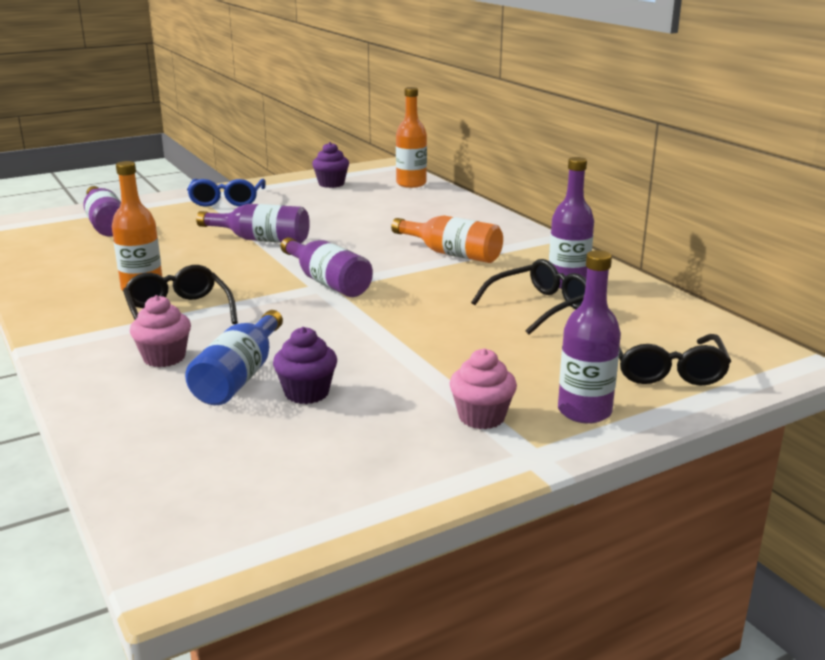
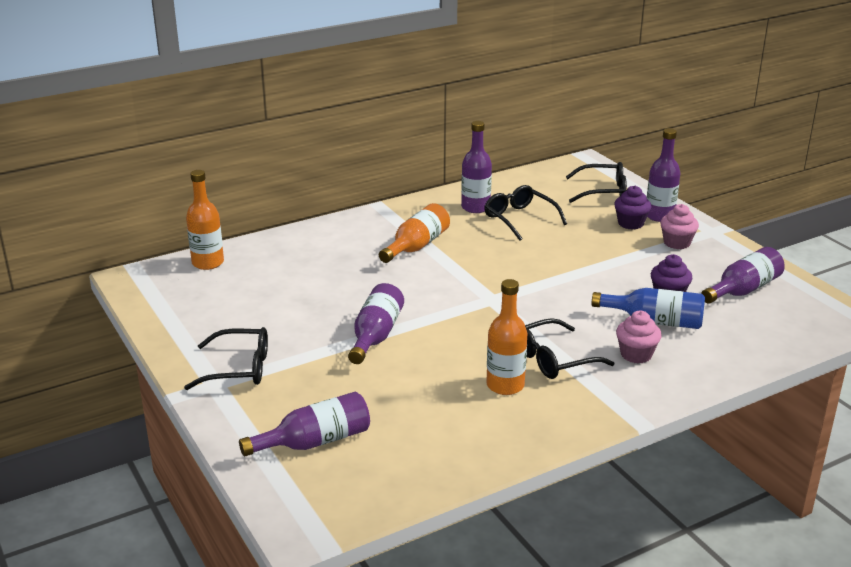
camera: 90 degrees left, 5 degrees up
(227, 200) = (239, 368): blue glasses -> black glasses
(327, 282) = (482, 297): purple bottle -> purple bottle (743, 290)
(331, 184) = (193, 307): purple cupcake -> purple cupcake (630, 223)

